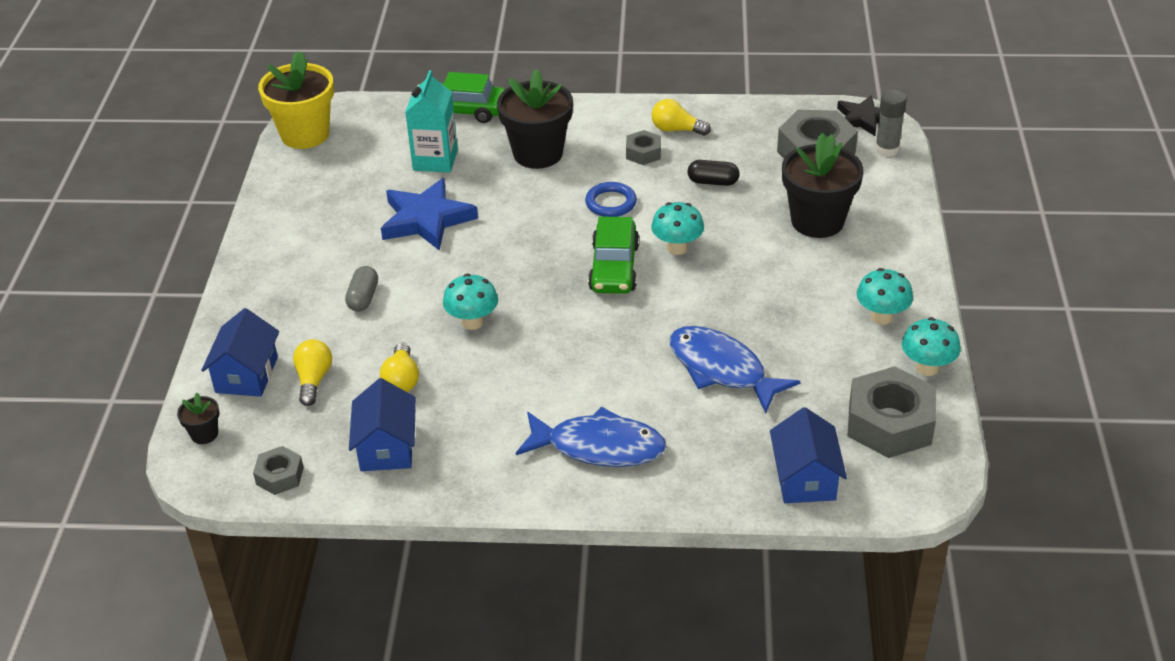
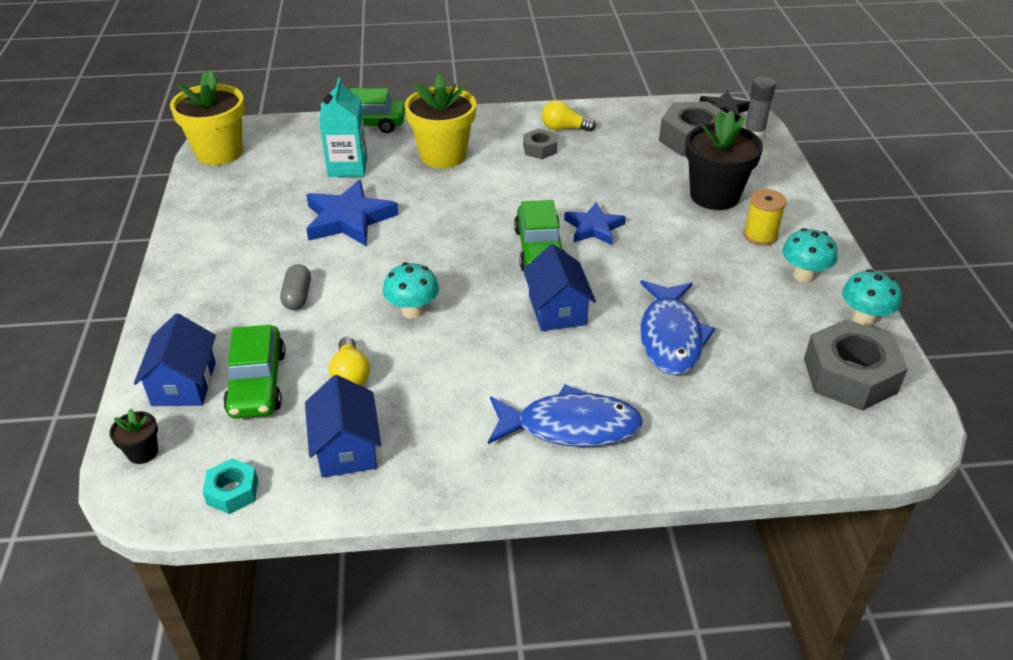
camera: 10 degrees left, 0 degrees up
(279, 476) = (232, 491): grey nut -> turquoise nut
(313, 380) = (257, 383): yellow light bulb -> green car
(538, 153) = (443, 155): black flower pot -> yellow flower pot
(611, 203) = (521, 193): blue ring -> none
(677, 248) = (594, 228): turquoise mushroom -> blue star
(713, 182) = (609, 169): black capsule -> none
(722, 369) = (670, 337): blue fish -> blue fish turned 120 degrees counterclockwise
(805, 478) = (788, 440): blue house -> blue house (557, 310)
(851, 269) = (760, 235): none -> yellow spool

